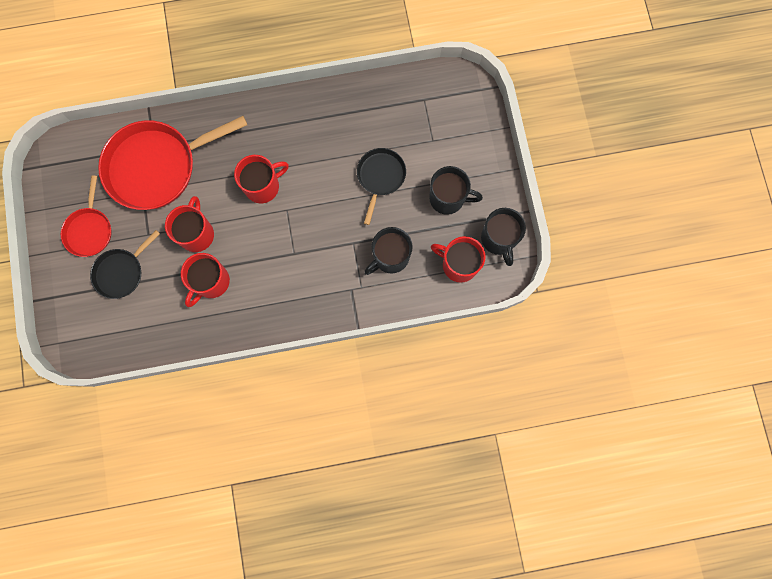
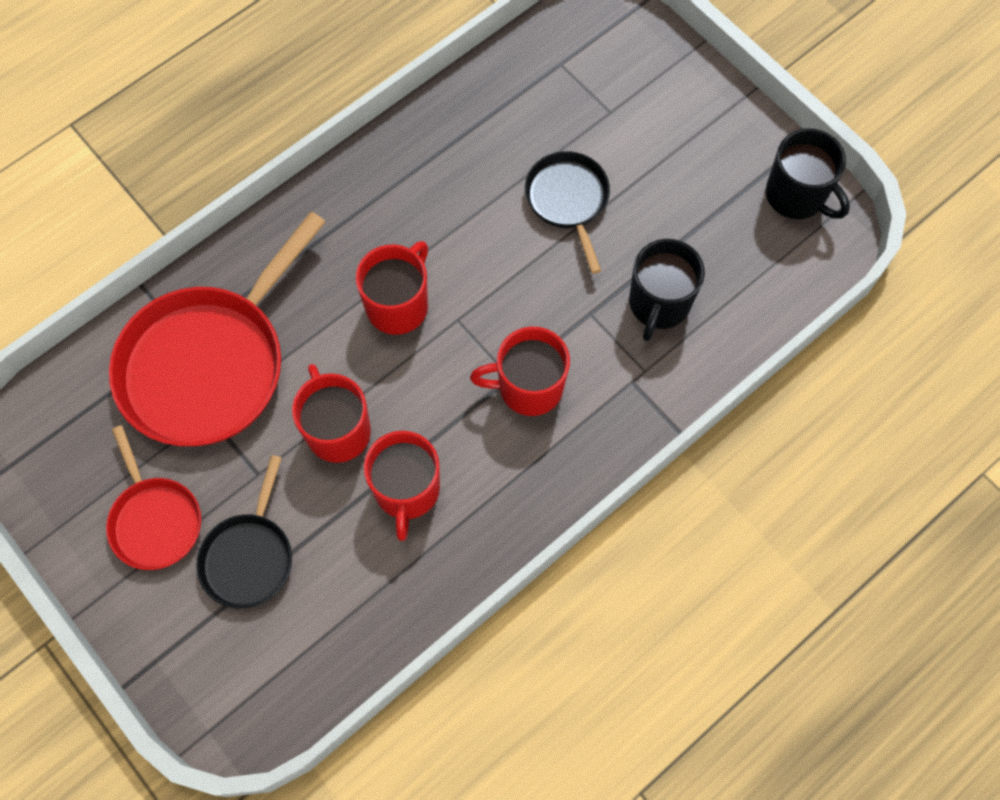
camera: 30 degrees left, 10 degrees down
(448, 198) = (686, 178): black mug -> none
(458, 264) = (764, 261): red mug -> red mug (528, 387)

